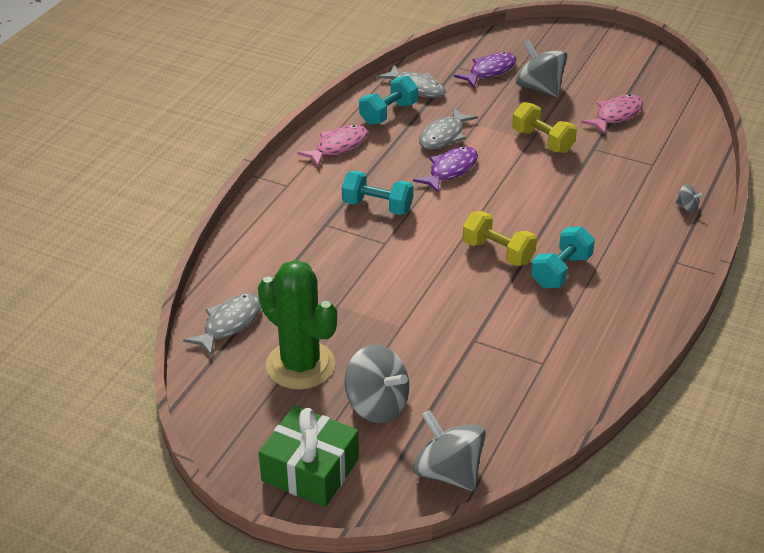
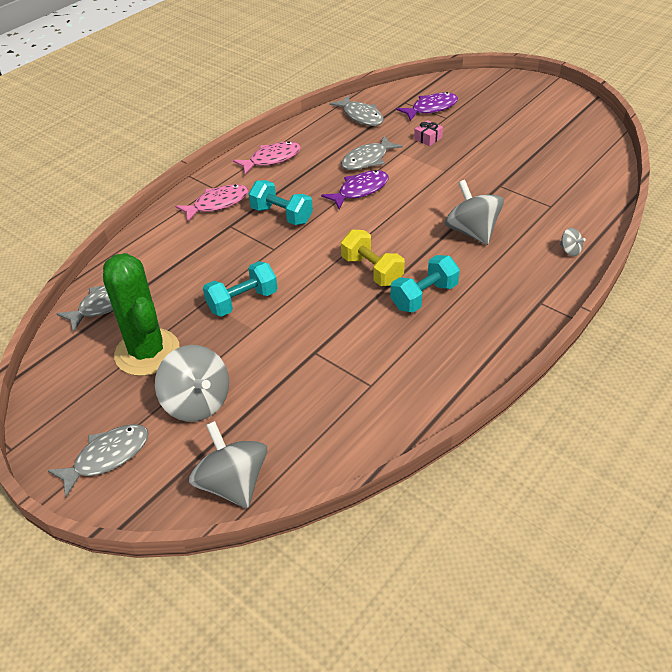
camera: 15 degrees right, 5 degrees up
(310, 470) = (107, 457): green gift -> grey fish
(388, 113) = (327, 135): turquoise dumbbell -> turquoise dumbbell (242, 301)
(499, 105) = (428, 138): none -> pink gift
(539, 88) = (470, 127): grey spinning top -> grey spinning top (472, 232)
(542, 141) = (454, 173): yellow dumbbell -> none
(616, 115) = (532, 157): pink fish -> pink fish (217, 204)

